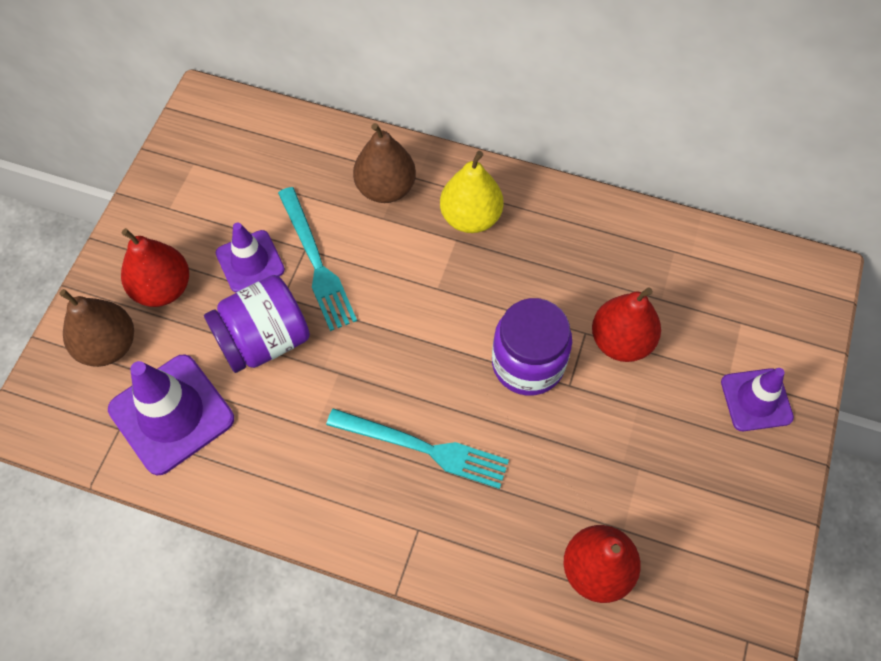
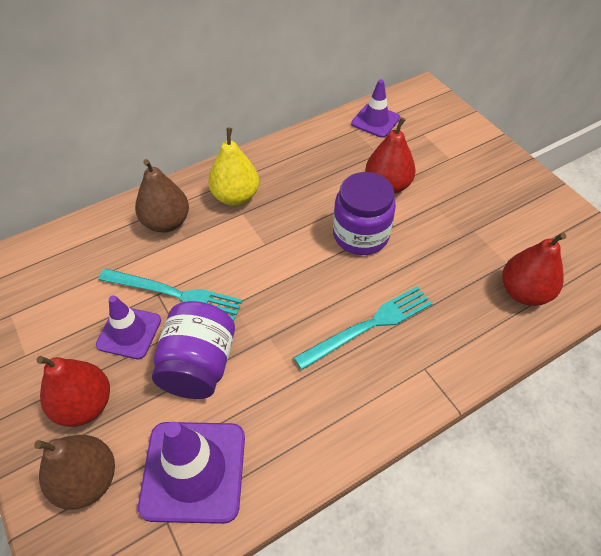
camera: 50 degrees left, 10 degrees down
(756, 400) = (474, 157): purple traffic cone -> purple traffic cone (375, 121)

